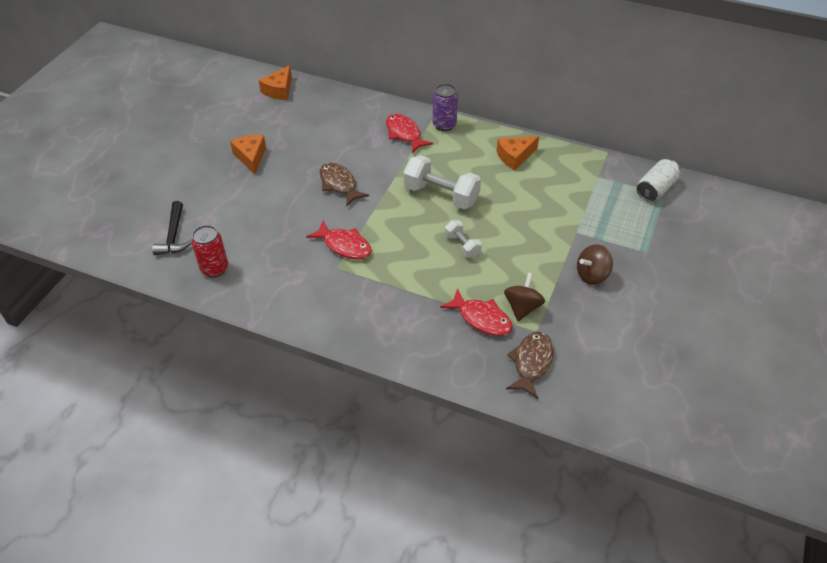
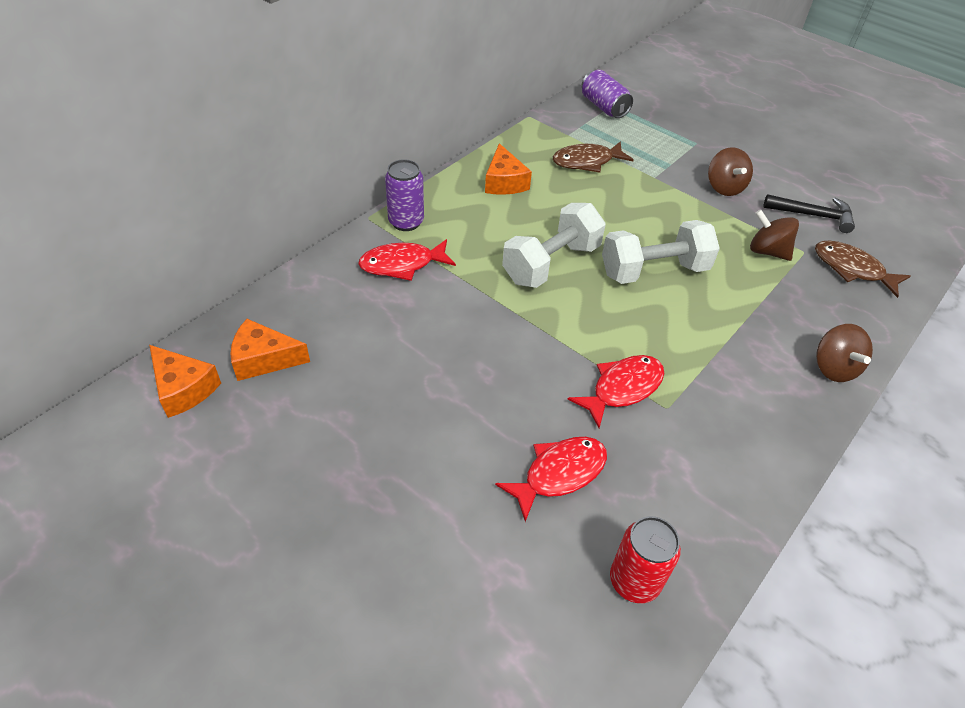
camera: 75 degrees left, 0 degrees up
(173, 235) = (526, 642): black hammer -> black hammer (813, 215)
(251, 157) = (354, 469): orange cheese -> orange cheese (264, 359)
(339, 184) = (483, 363): brown fish -> brown fish (587, 162)
(410, 351) = (834, 368): none -> brown spinning top
(462, 246) = (654, 271): white dumbbell -> white dumbbell, size x1.86
(481, 318) = (782, 289): red fish -> red fish (559, 474)
(655, 189) = (604, 107): white can -> purple can

